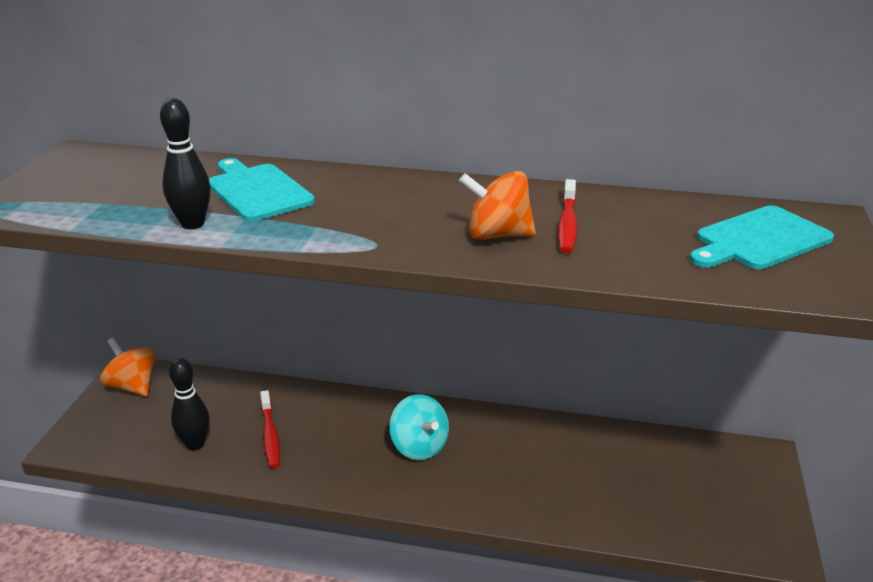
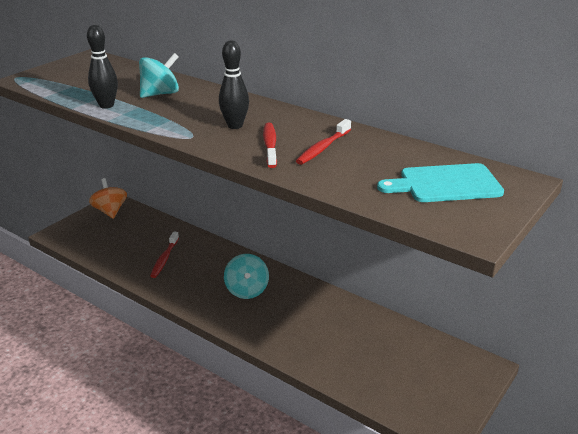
camera: 25 degrees right, 0 degrees up
(195, 444) = (120, 252): black bowling pin -> black bowling pin (235, 126)
(257, 191) = (160, 94): turquoise cutting board -> turquoise spinning top
(497, 235) = (270, 145): orange spinning top -> red toothbrush

